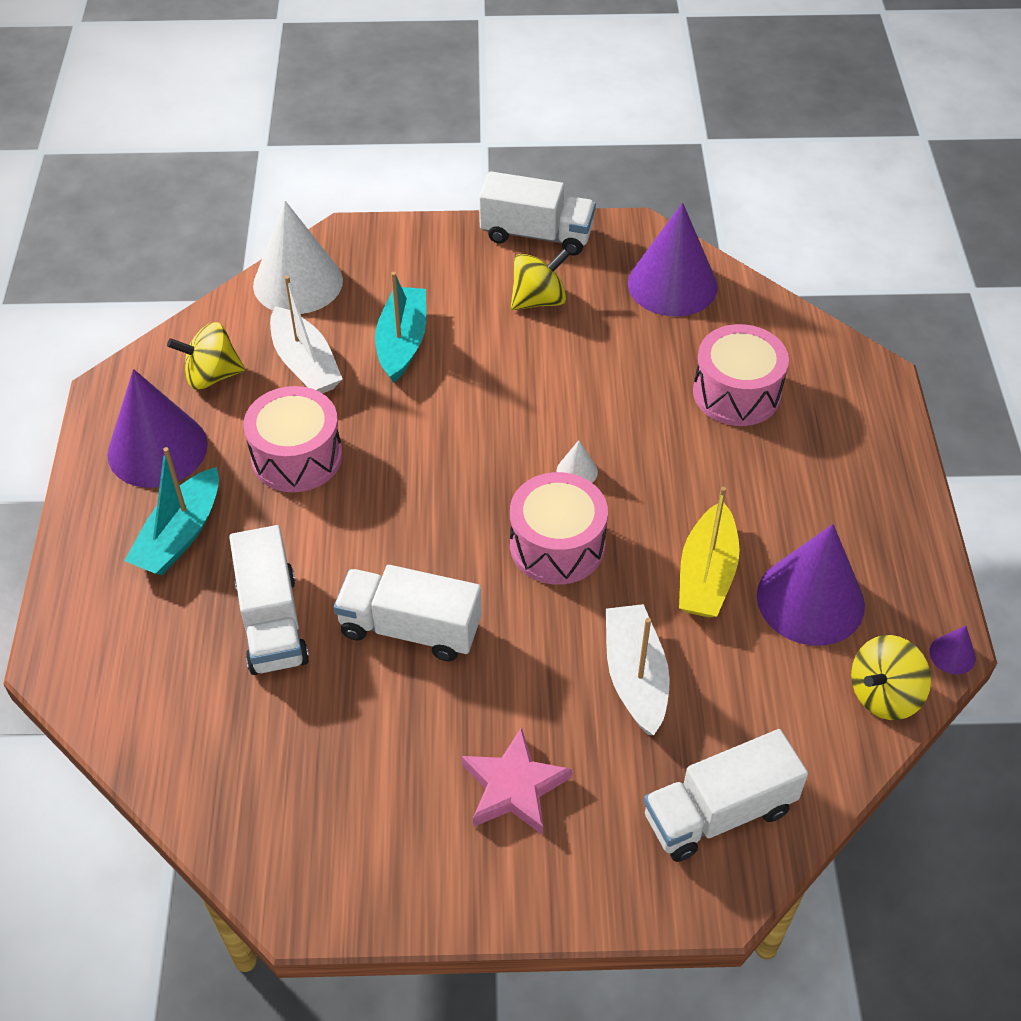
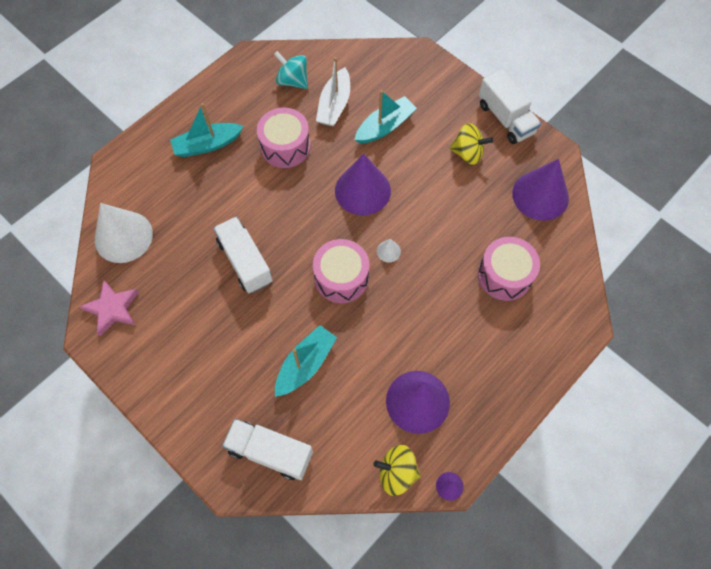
camera: 45 degrees right, 15 degrees up
(157, 449) = (238, 98): purple cone -> purple cone (362, 190)
(212, 376) = (292, 81): yellow spinning top -> turquoise spinning top
(272, 622) = (200, 212): white truck -> none
(298, 282) = (373, 62): white cone -> white cone (123, 236)
(514, 787) = (209, 364): pink star -> pink star (113, 309)
(635, 676) = (305, 364): white boat -> turquoise boat
(706, 574) = (387, 348): yellow boat -> none

